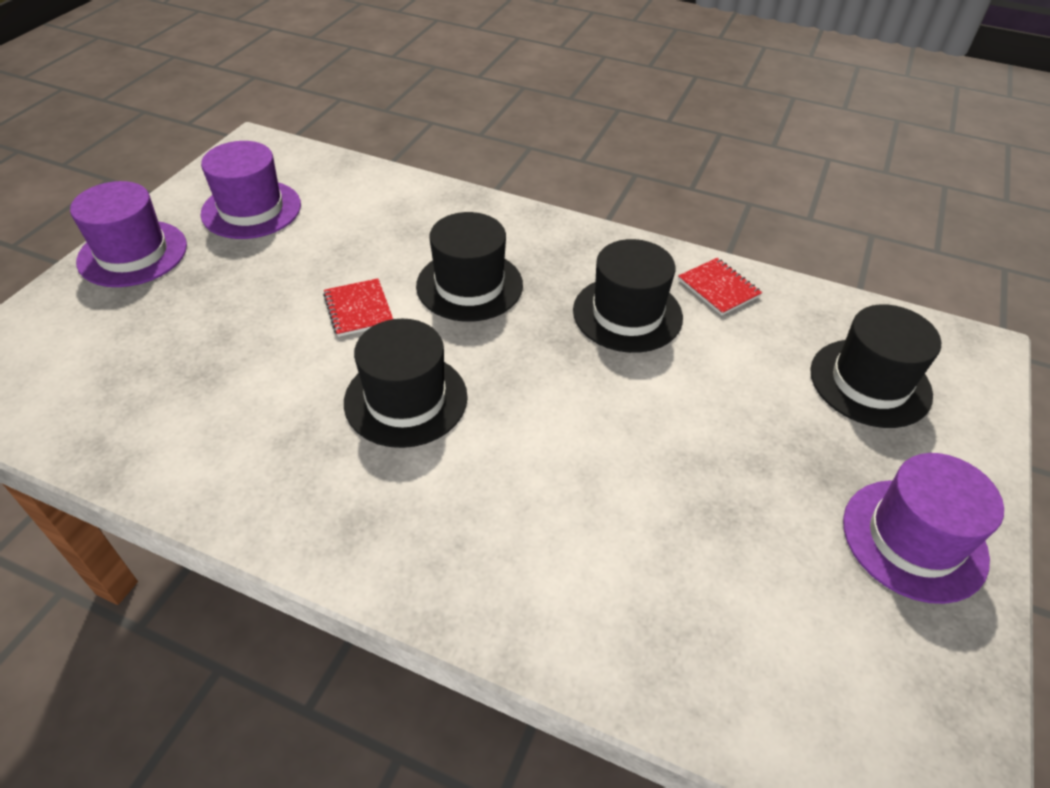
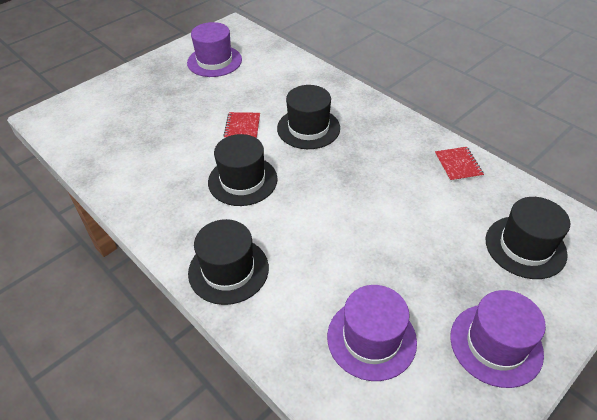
camera: 25 degrees right, 0 degrees up
(133, 253) = (147, 72): purple hat -> purple hat (371, 338)
(627, 314) = (391, 166): black hat -> black hat (228, 270)

